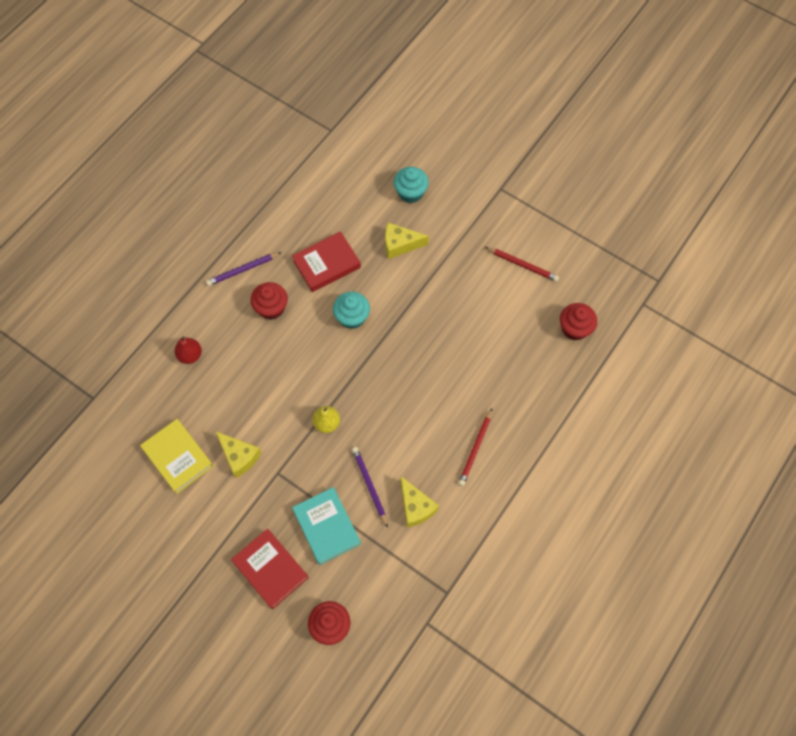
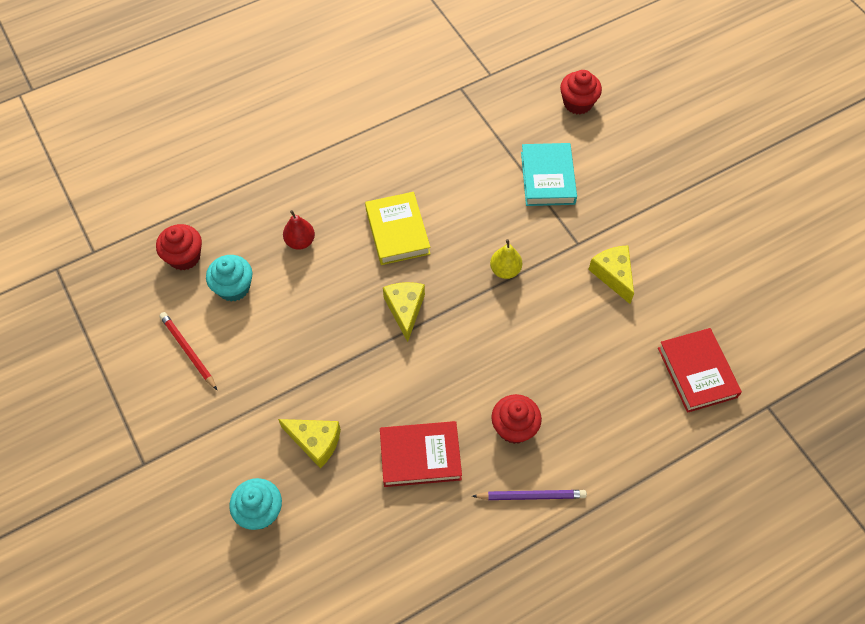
camera: 155 degrees left, 5 degrees down
(178, 457) = (681, 300): yellow book -> yellow book (397, 231)
(190, 355) = (635, 409): red pear -> red pear (300, 241)
(270, 569) = (617, 164): red book -> red book (697, 372)
(352, 317) = (422, 374): turquoise cupcake -> turquoise cupcake (233, 287)
(369, 486) = (488, 196): purple pencil -> none
(415, 507) = (452, 161): yellow cheese -> yellow cheese (405, 310)
(475, 449) = (365, 186): red pencil -> none

